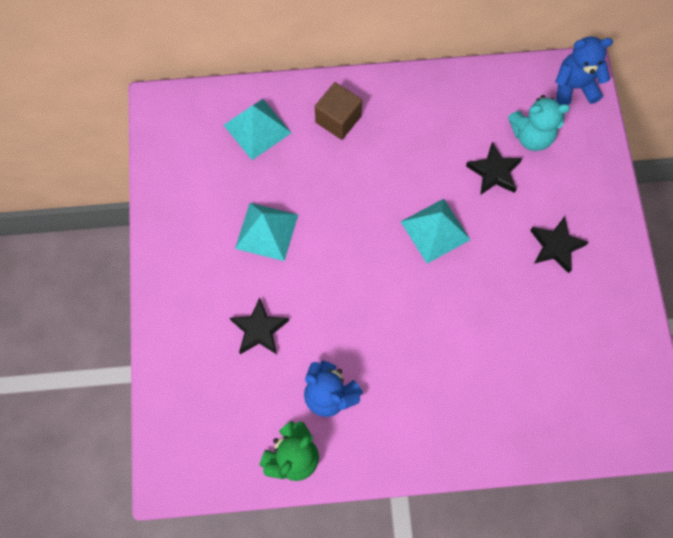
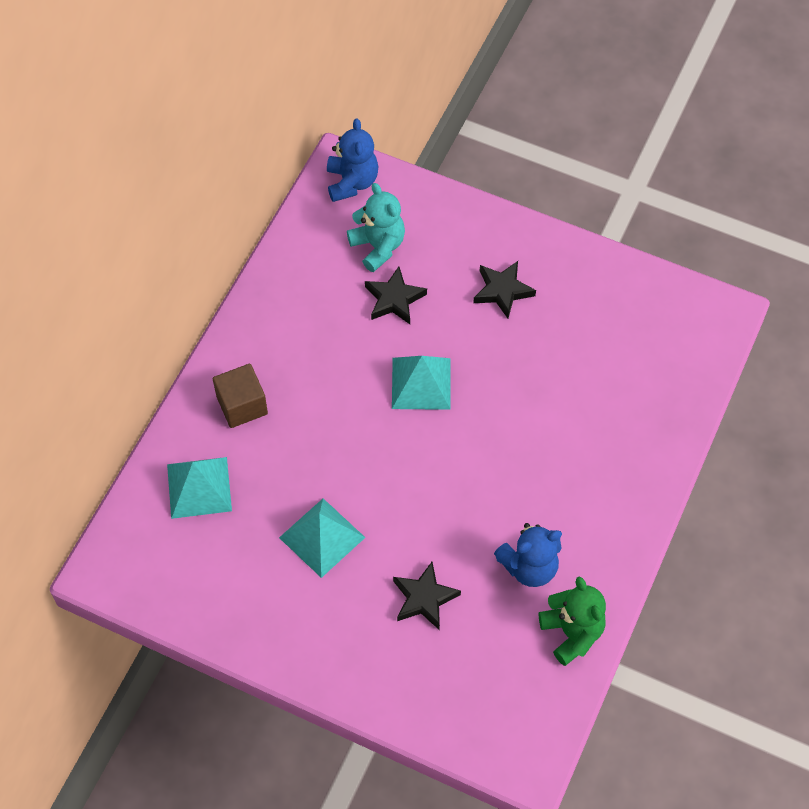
camera: 60 degrees left, 10 degrees down
(531, 136) = (378, 246): turquoise teddy bear -> turquoise teddy bear turned 60 degrees counterclockwise
(574, 87) = (352, 182): blue teddy bear -> blue teddy bear turned 150 degrees clockwise

